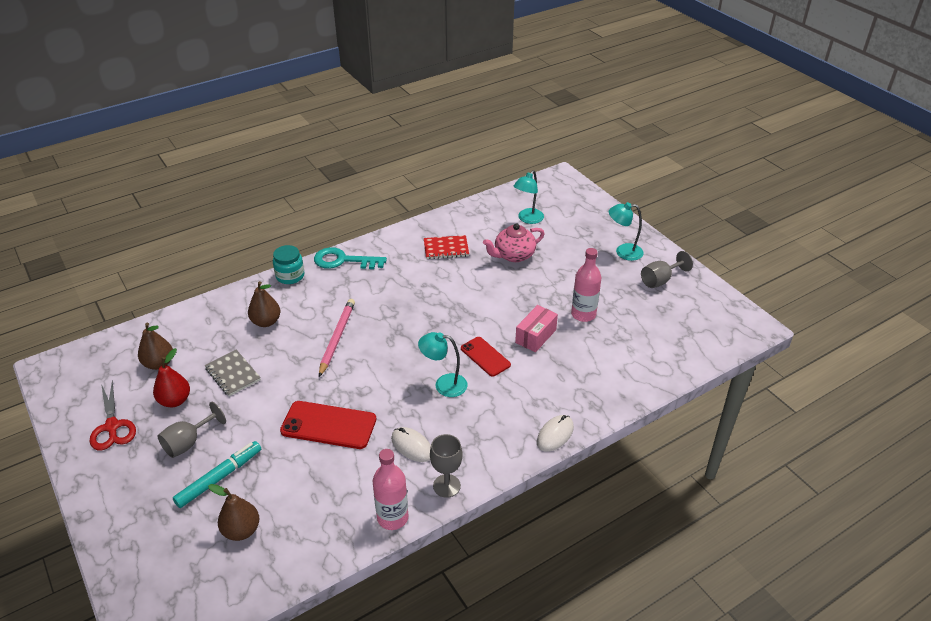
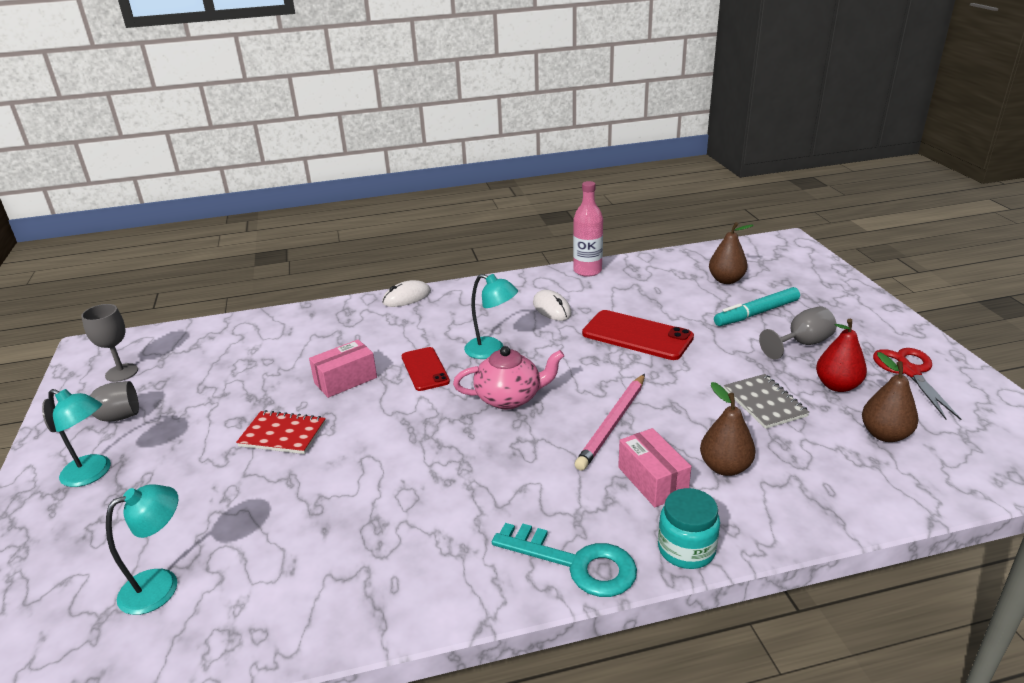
camera: 160 degrees left, 10 degrees down
(309, 306) = (652, 480): none -> pink box
(446, 248) = (368, 547): red notebook -> red notebook (282, 434)
(446, 486) = (531, 281): grey goblet -> grey goblet (121, 373)
(513, 255) = (265, 505): pink teapot -> pink teapot (510, 398)
(583, 314) = (261, 394): pink bottle -> none

